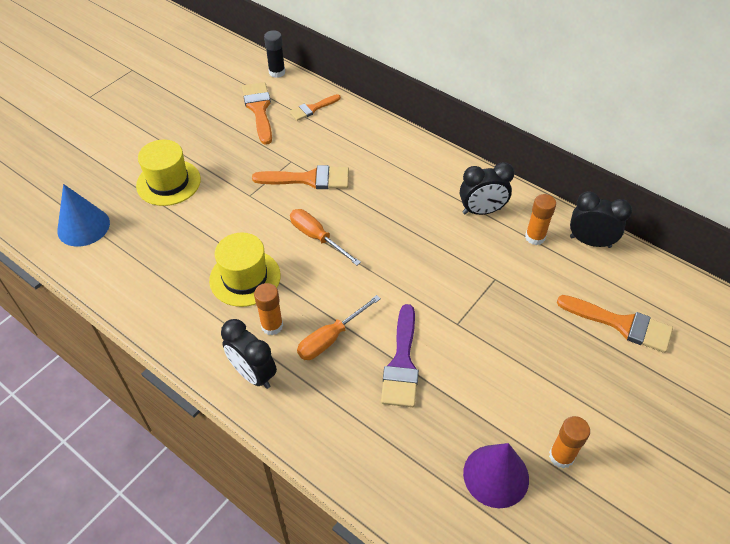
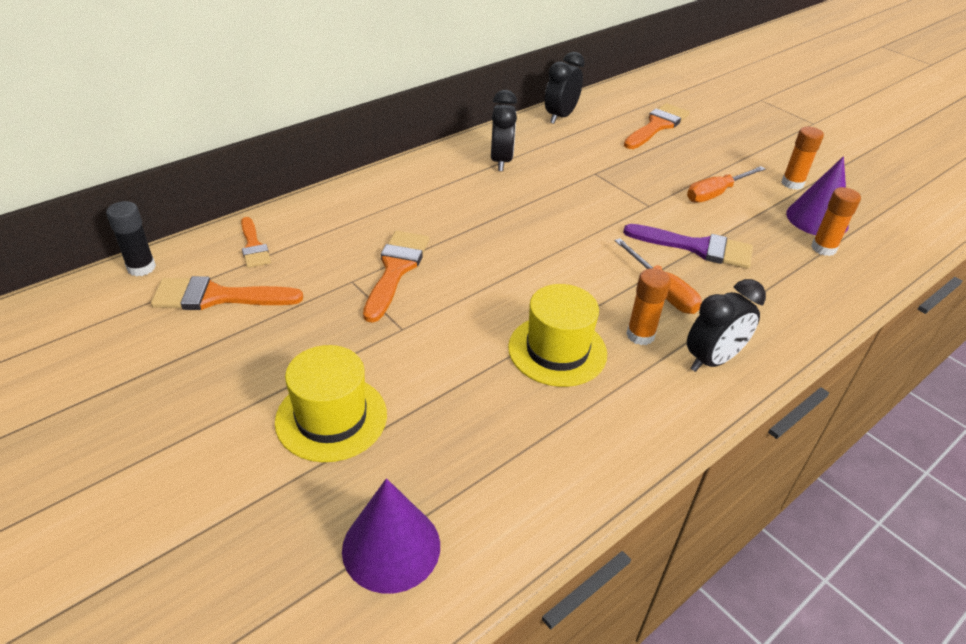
camera: 80 degrees left, 10 degrees down
(83, 226) = (391, 547): blue cone -> purple cone
(317, 237) = (504, 278): orange screwdriver -> orange screwdriver (716, 193)
(535, 237) = (547, 141): orange glue stick -> orange glue stick (823, 248)

